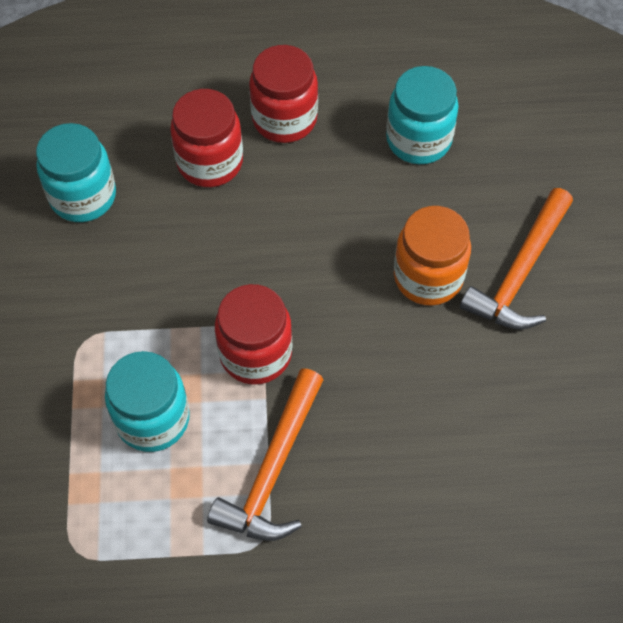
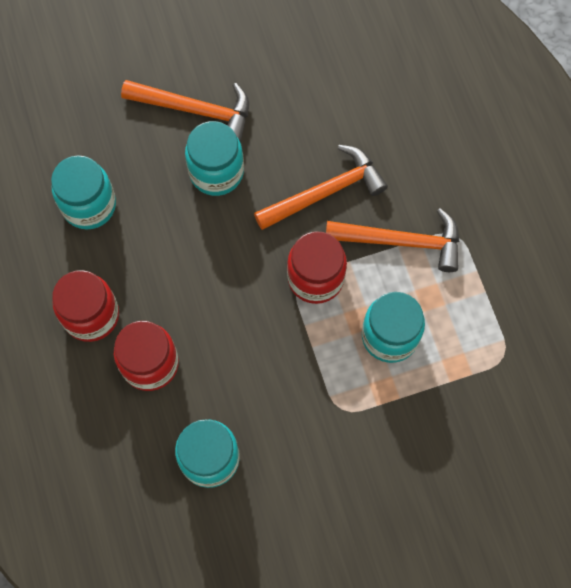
camera: 105 degrees left, 10 degrees up
(368, 394) = (325, 192): none -> orange hammer
(428, 277) = (216, 172): orange jar -> turquoise jar

